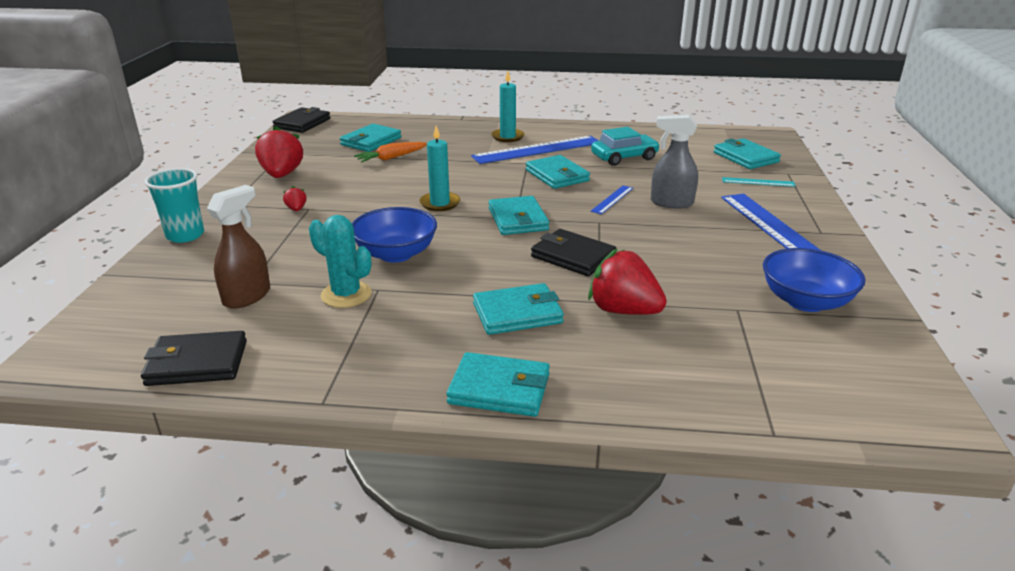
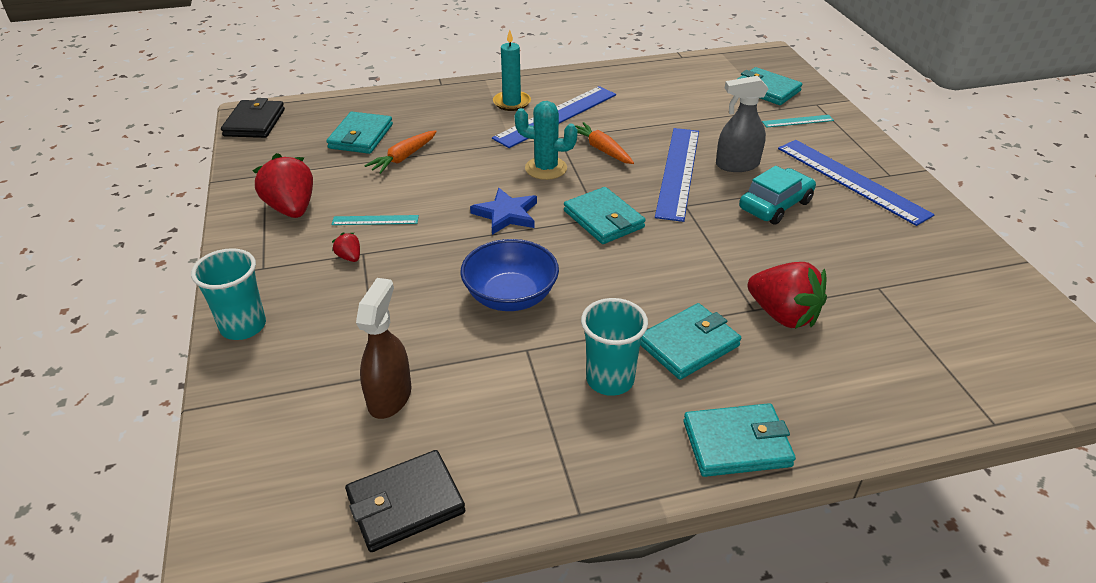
camera: 20 degrees left, 10 degrees up
(335, 191) = (375, 220): none -> turquoise ruler
(346, 295) = (498, 366): turquoise cactus -> turquoise cactus (546, 168)
(428, 322) = (610, 380): none -> turquoise cup
(440, 203) = (506, 214): turquoise candle -> blue star
(557, 175) = (601, 149): turquoise wallet -> orange carrot
(573, 256) = (691, 257): black wallet -> none
(612, 199) = (678, 172): blue ruler -> blue ruler, size x2.13
(623, 310) = (783, 315): red strawberry -> red strawberry turned 150 degrees counterclockwise
(624, 157) = (652, 111): turquoise car -> turquoise car (775, 205)
(805, 301) = (928, 263): blue bowl -> none

